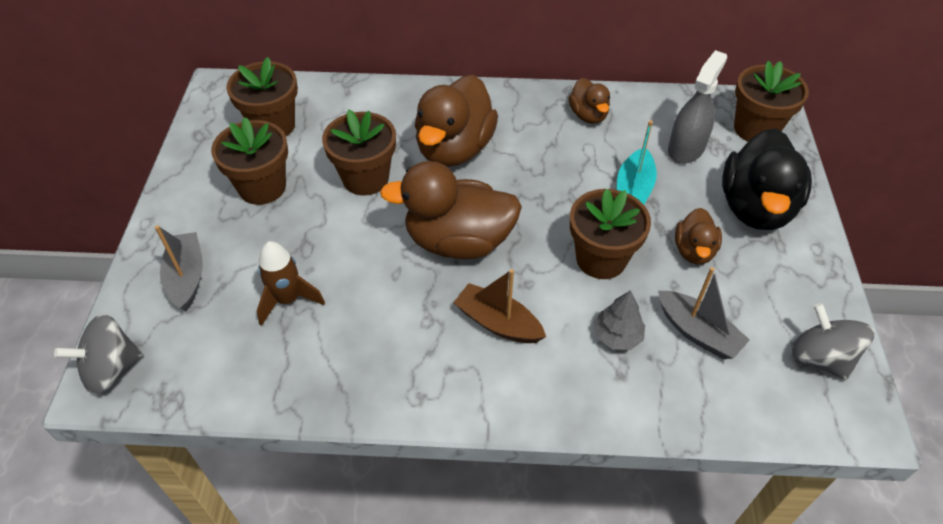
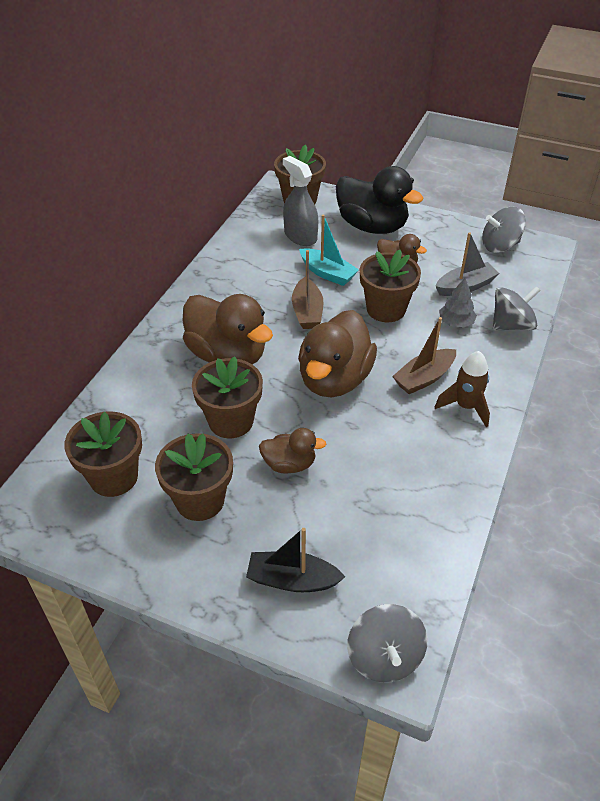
camera: 70 degrees left, 5 degrees down
(187, 277) = (292, 580): grey boat -> black boat
(288, 299) = (351, 503): brown rocket -> brown rocket (465, 407)
(555, 190) = (307, 312): none -> brown boat
(588, 115) = (235, 271): brown duck -> brown duck (289, 464)
(648, 401) = (511, 325): none -> grey spinning top

